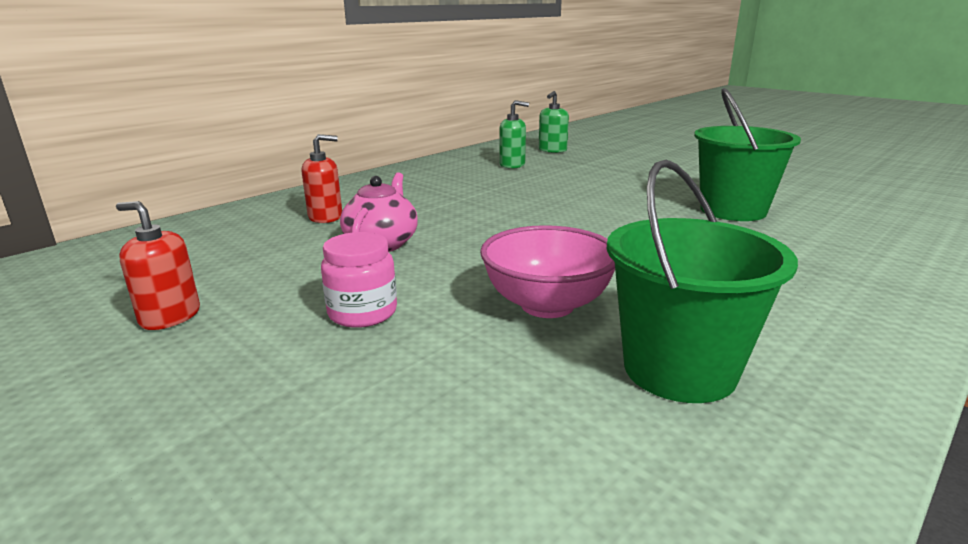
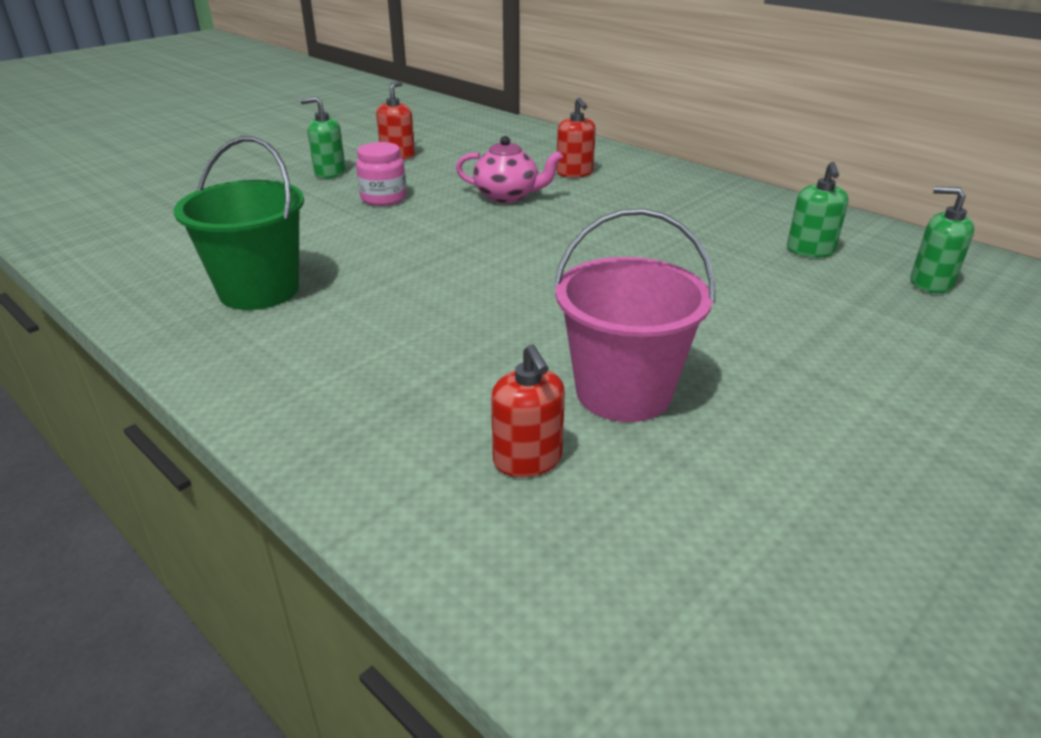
camera: 90 degrees right, 10 degrees up
(212, 373) = (330, 172): none -> green soap dispenser
(547, 305) = (372, 253): pink bowl -> none
(733, 210) = (623, 392): green bucket -> pink bucket
(833, 232) = (527, 459): none -> red soap dispenser

